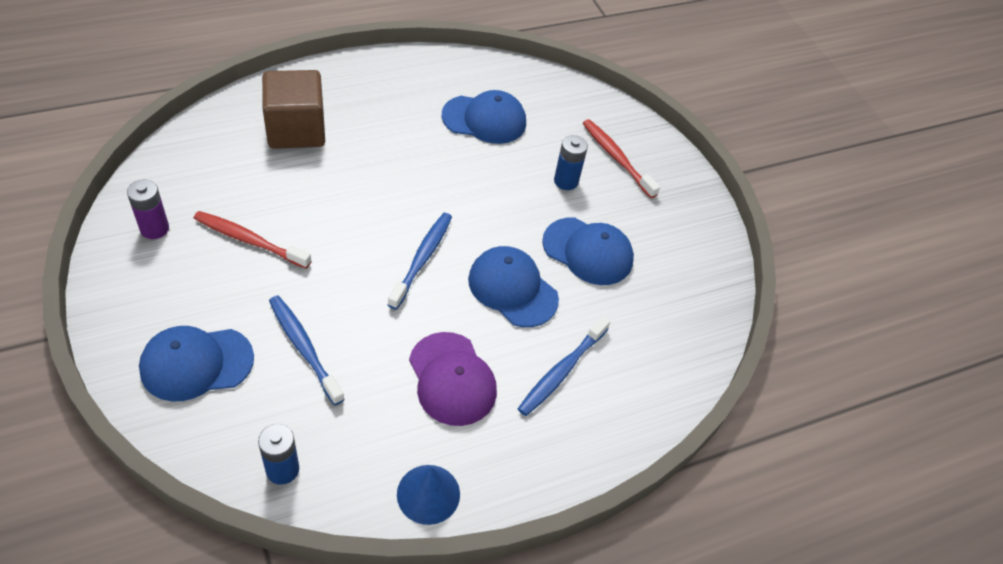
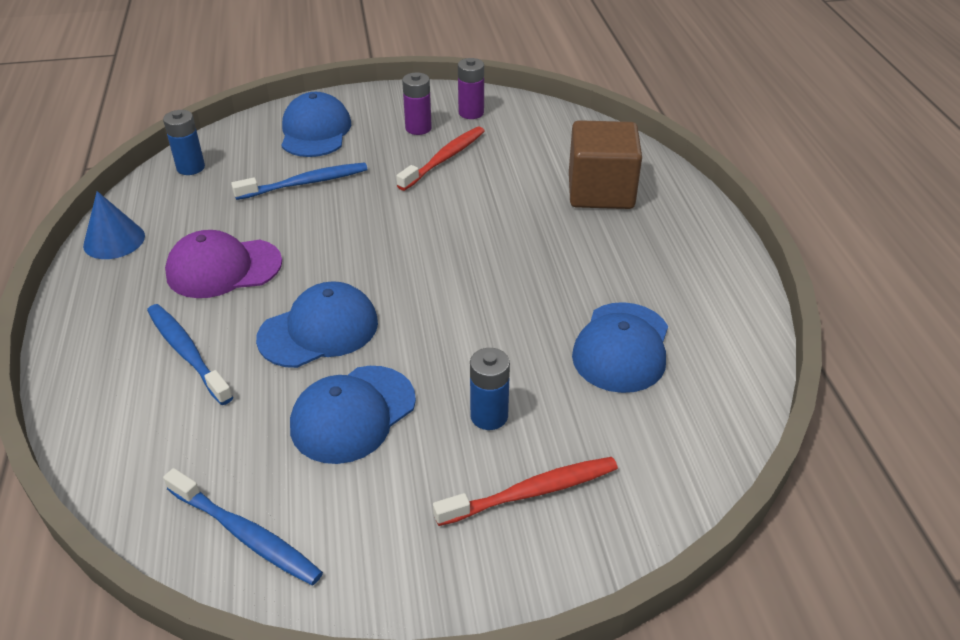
camera: 110 degrees right, 10 degrees down
(188, 269) = (418, 128): none -> purple battery
(422, 259) = (387, 264): blue toothbrush -> blue toothbrush (246, 534)

